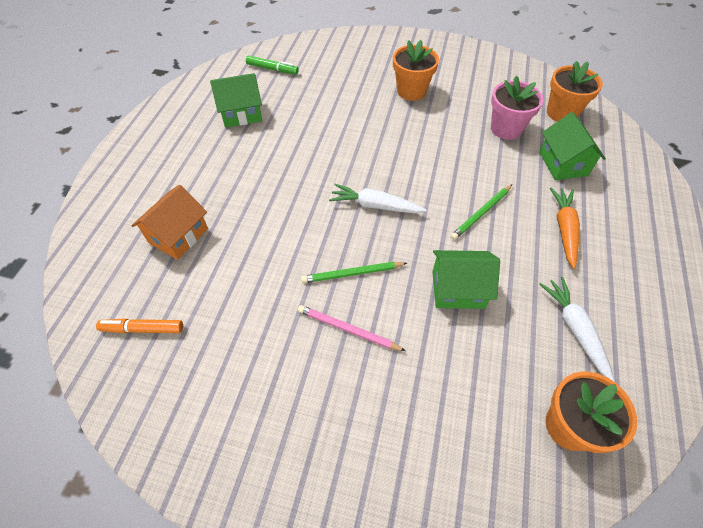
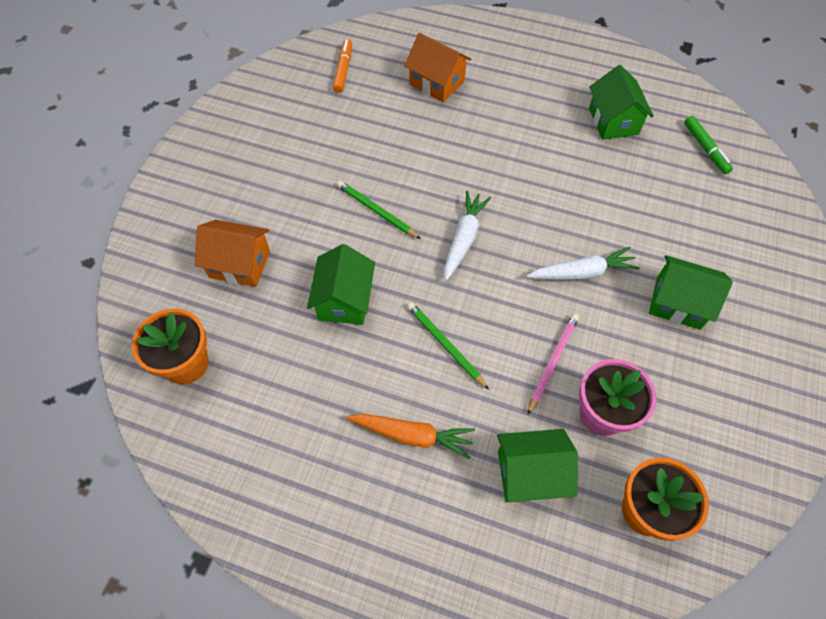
camera: 95 degrees right, 5 degrees up
(272, 69) = (705, 148): green marker -> green marker turned 45 degrees counterclockwise
(348, 329) = (316, 203): pink pencil -> pink pencil (552, 362)
(352, 274) = (376, 211): green pencil -> green pencil turned 45 degrees counterclockwise
(411, 91) = (678, 303): orange flower pot -> green house
(438, 396) = (239, 264): none -> orange house
(574, 329) = (279, 401): white carrot -> white carrot (582, 272)

